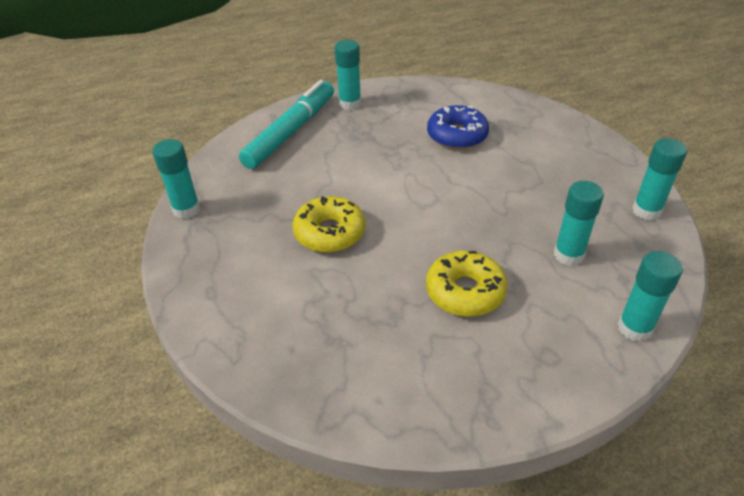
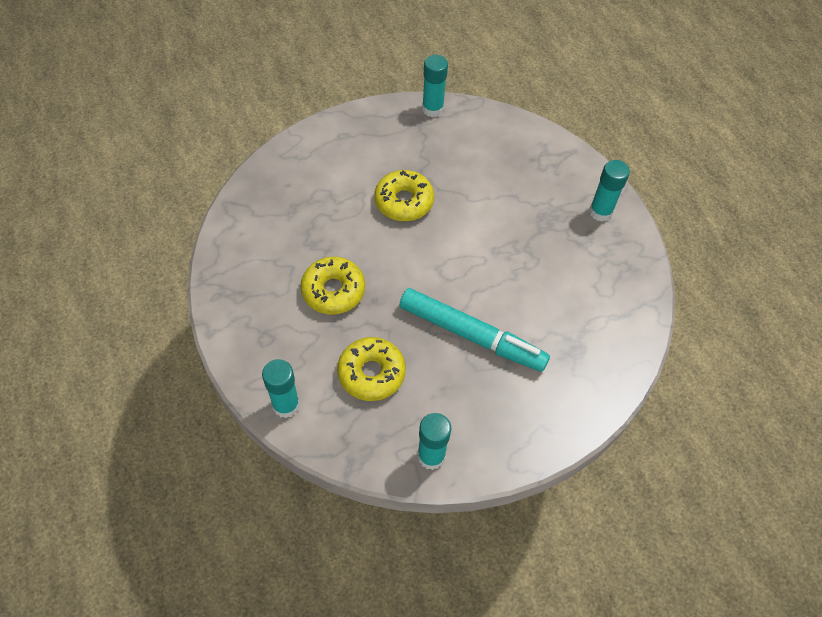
camera: 85 degrees right, 15 degrees up
(290, 132) = (545, 167): turquoise marker -> turquoise marker (471, 335)
(457, 135) = (550, 303): blue donut -> none
(568, 255) = (371, 373): turquoise glue stick -> yellow donut

